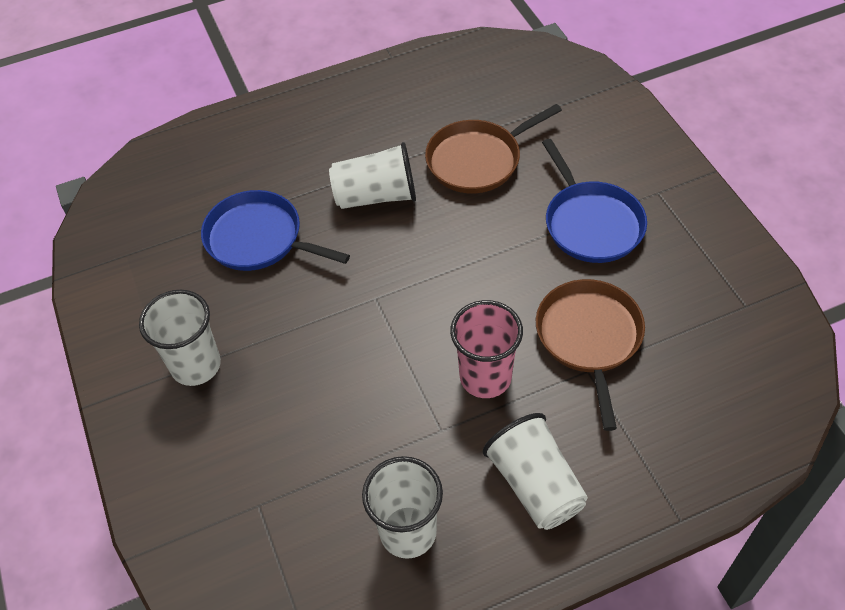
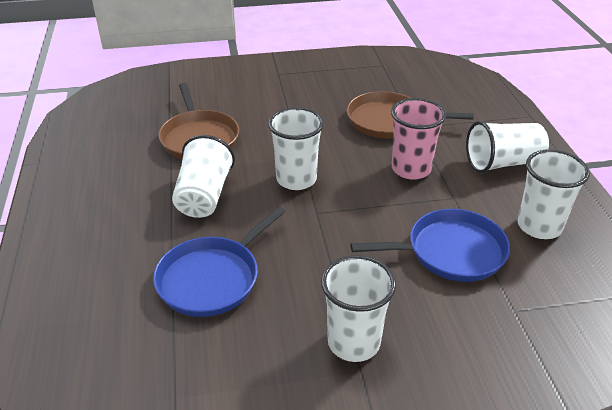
camera: 80 degrees left, 15 degrees down
(428, 266) = (296, 179): none -> white cup
(591, 223) = (291, 102): blue pan -> blue pan (450, 251)

